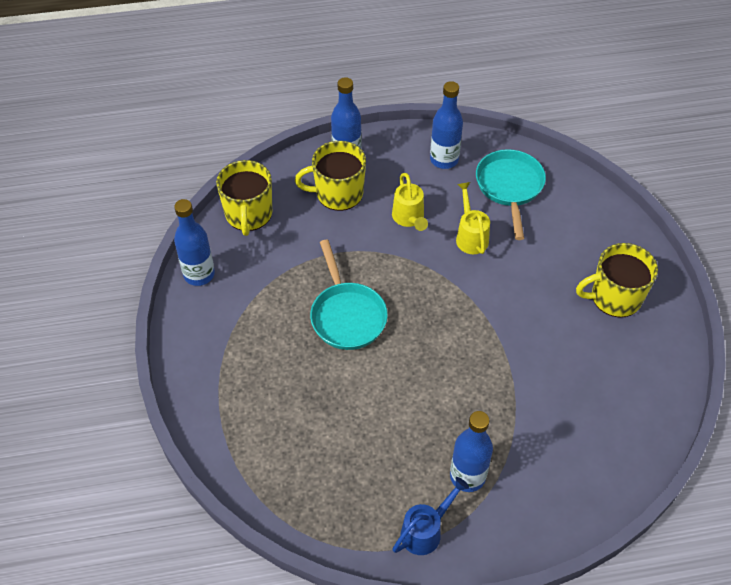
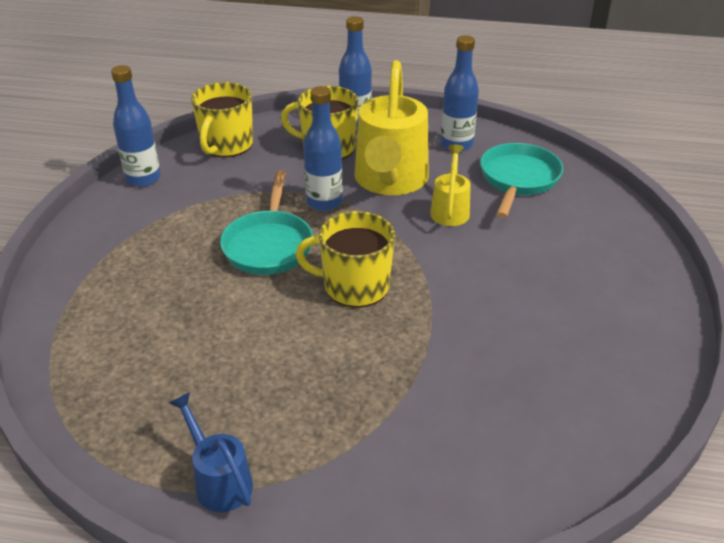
camera: 20 degrees right, 15 degrees down
(409, 218) = (390, 181): yellow watering can -> yellow watering can, size x2.02
(425, 531) = (219, 480): blue watering can -> blue watering can turned 105 degrees counterclockwise
(467, 476) = (310, 435): blue bottle -> blue bottle (324, 202)
(614, 297) = (600, 302): yellow mug -> yellow mug (354, 286)

